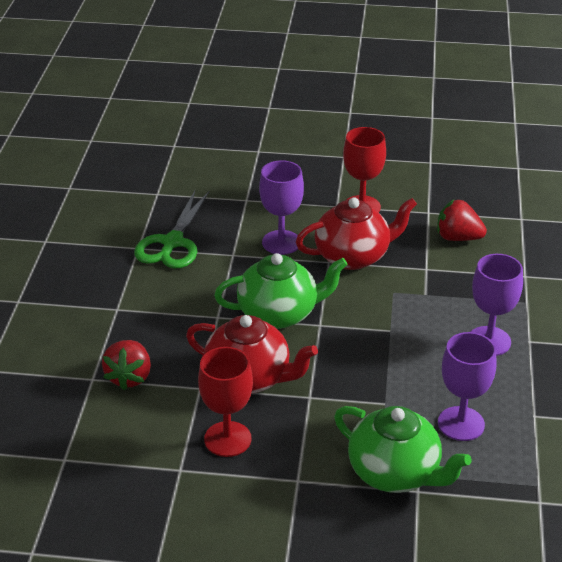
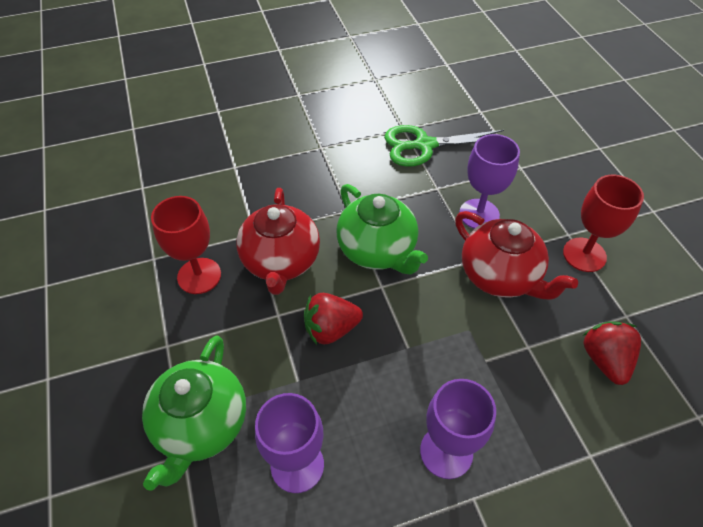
camera: 65 degrees right, 15 degrees up
(129, 377) = (245, 186): red strawberry -> red strawberry (331, 329)

